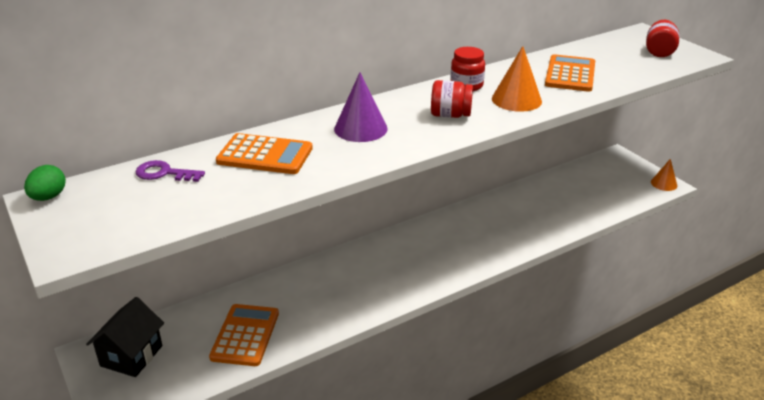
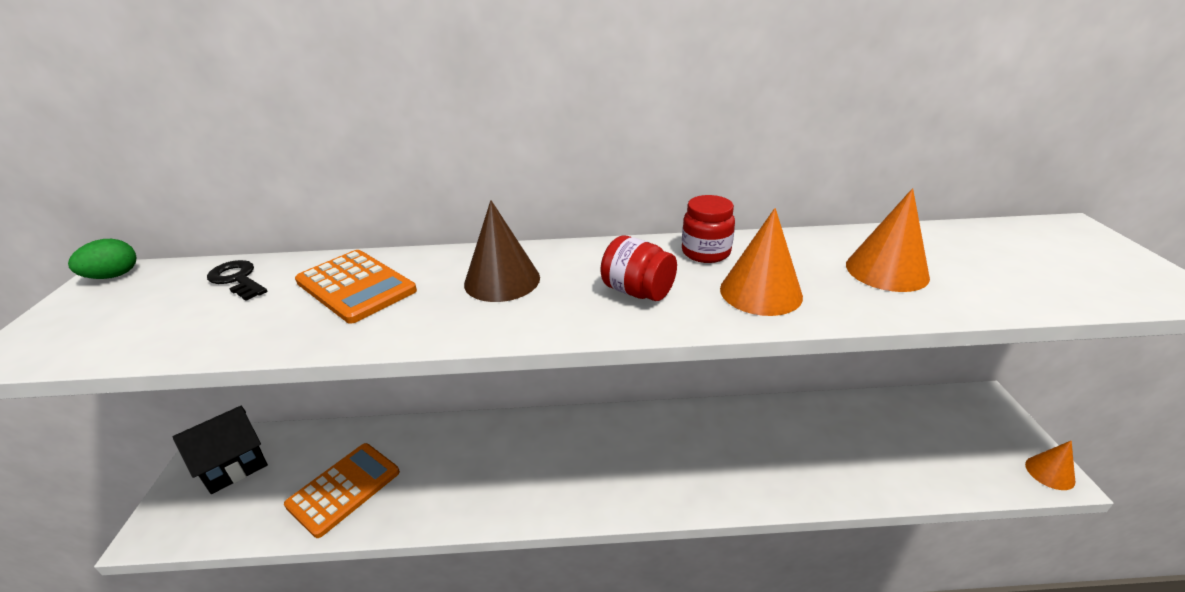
camera: 30 degrees right, 0 degrees up
(164, 173) = (237, 279): purple key -> black key
(360, 128) = (502, 280): purple cone -> brown cone
(570, 74) = (886, 270): orange calculator -> orange cone
(659, 52) = (1089, 267): red jar -> none

